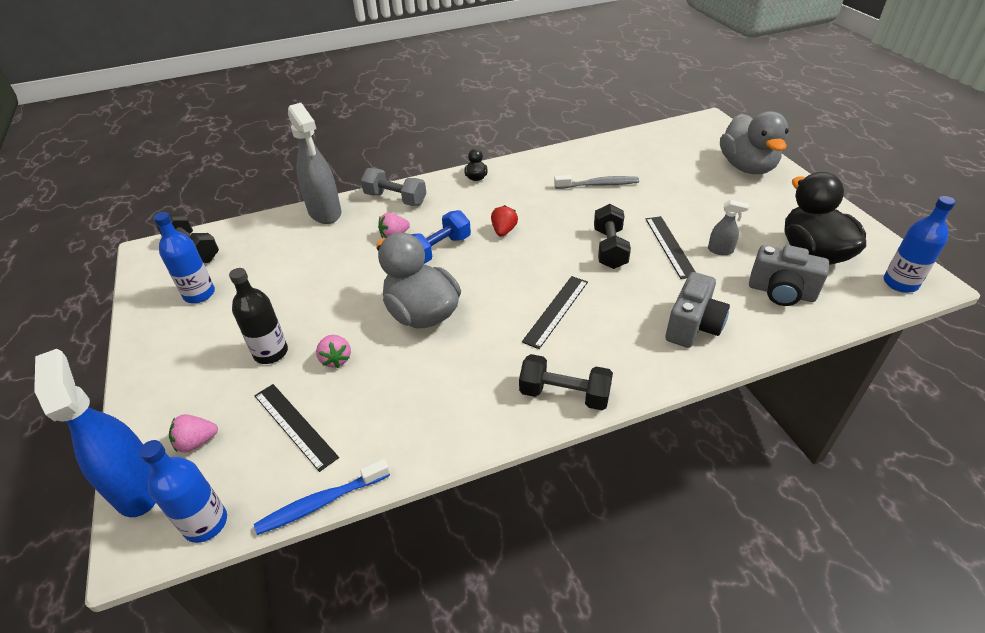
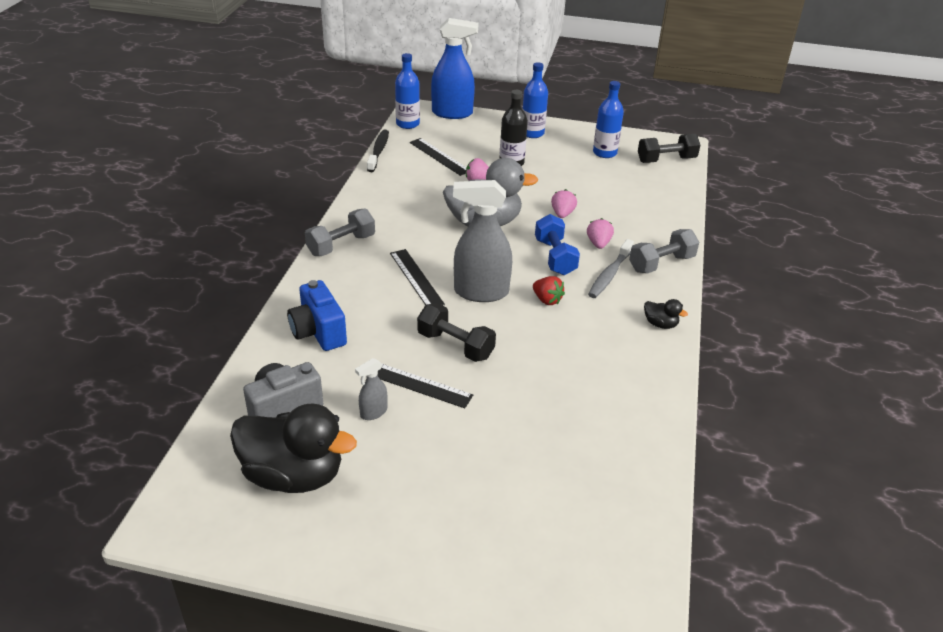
camera: 120 degrees right, 5 degrees down
(197, 442) = (464, 130): pink strawberry -> pink strawberry (562, 214)
(294, 425) = (439, 156): black ruler -> black ruler turned 60 degrees clockwise
(321, 503) = (378, 151): blue toothbrush -> black toothbrush
(325, 212) = (671, 223): grey spray bottle -> grey spray bottle (480, 292)
(564, 394) = (341, 245): black dumbbell -> grey dumbbell
(599, 185) = (567, 400): grey toothbrush -> grey toothbrush (609, 275)
(693, 326) = (318, 332): grey camera -> blue camera
(747, 167) = (481, 561): grey duck -> none
(900, 283) = (187, 501): blue bottle -> blue bottle (532, 133)

